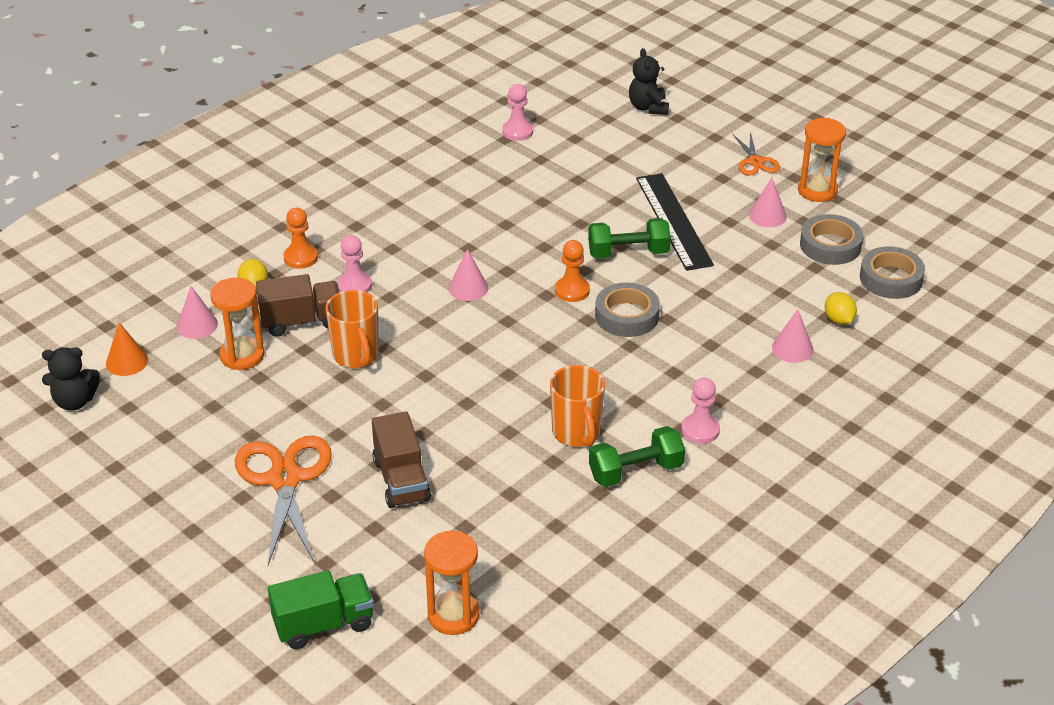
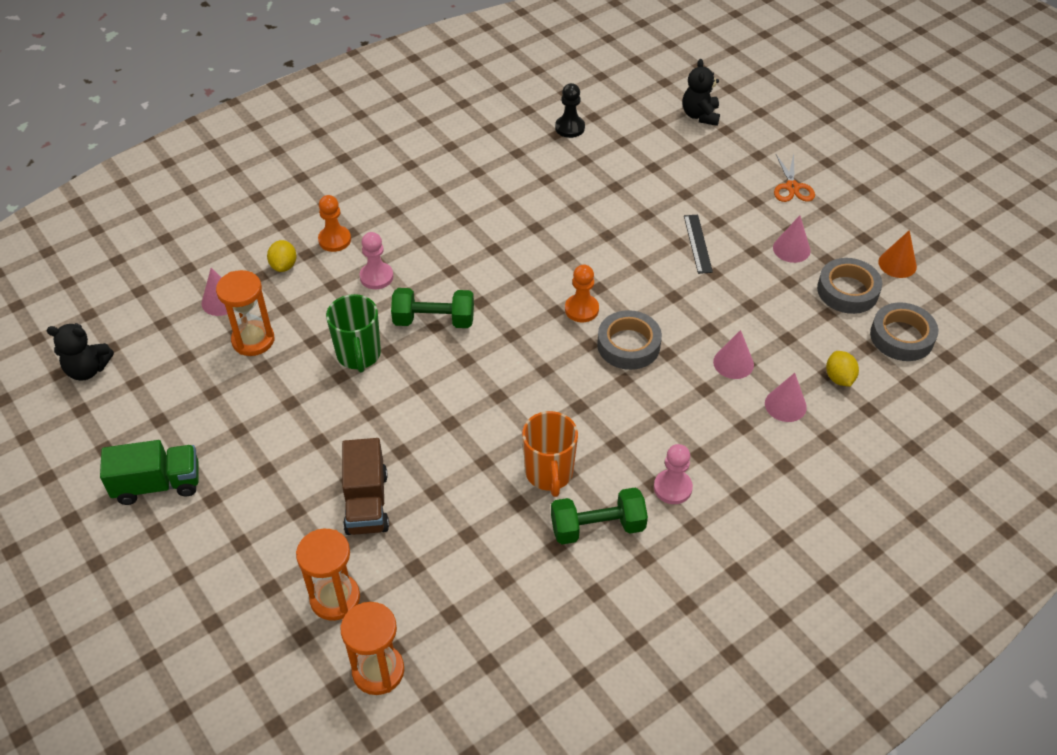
camera: 10 degrees right, 10 degrees up
(127, 361) = (146, 332): orange cone -> orange cone (897, 264)
(285, 479) = (257, 485): orange scissors -> none
(301, 321) = (318, 309): brown truck -> none
(323, 624) = (250, 660): green truck -> green truck (158, 484)
(356, 356) = (359, 355): orange mug -> green mug
(468, 288) = (483, 293): pink cone -> pink cone (733, 363)
(517, 132) = (569, 128): pink pawn -> black pawn
(628, 253) = (645, 274): green dumbbell -> green dumbbell (434, 320)
(673, 221) = (698, 243): black ruler -> black ruler, size x0.53
(817, 191) = (847, 227): orange hourglass -> orange hourglass (335, 598)

